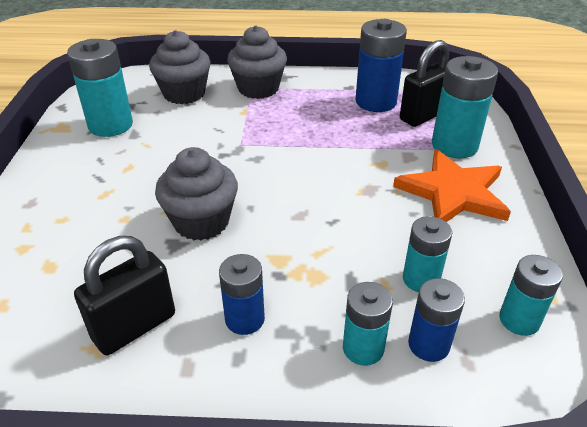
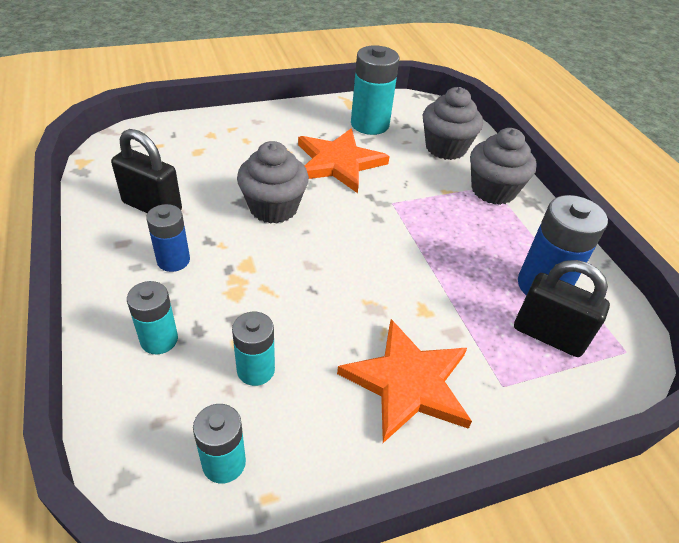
camera: 65 degrees right, 5 degrees up
(158, 160) = (338, 162): none -> orange star
(428, 344) = (173, 387): blue battery -> none
(454, 145) = (504, 374): turquoise battery -> none

